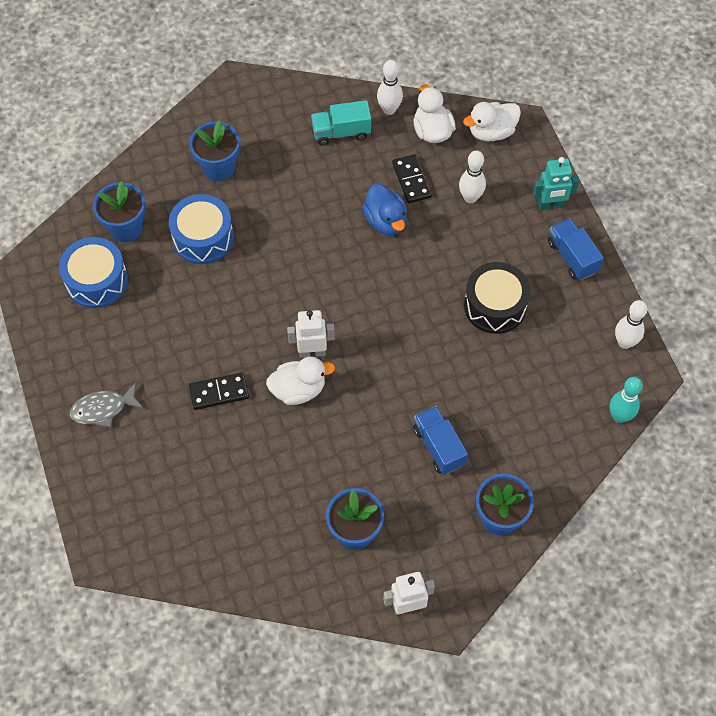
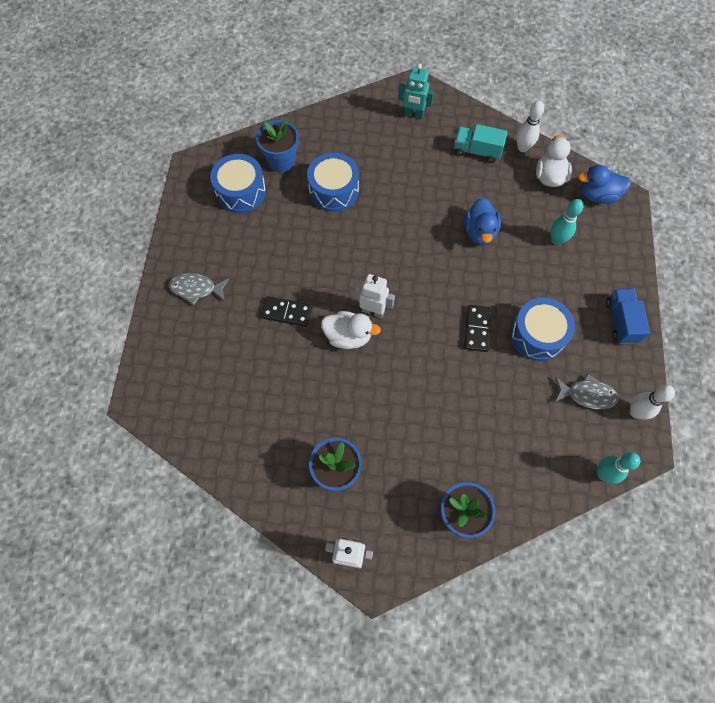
camera: 25 degrees right, 5 degrees up
(218, 167) = (371, 142): blue flower pot -> none
(411, 180) = (515, 208): black domino -> black domino (477, 329)
(438, 446) = (437, 431): blue truck -> none
(470, 198) = (556, 240): white bowling pin -> turquoise bowling pin
(491, 132) = (597, 195): white duck -> blue duck
(495, 306) = (537, 335): black drum -> blue drum
(550, 205) = (621, 272): turquoise robot -> turquoise robot (413, 115)
(571, 345) = (587, 395): none -> grey fish

